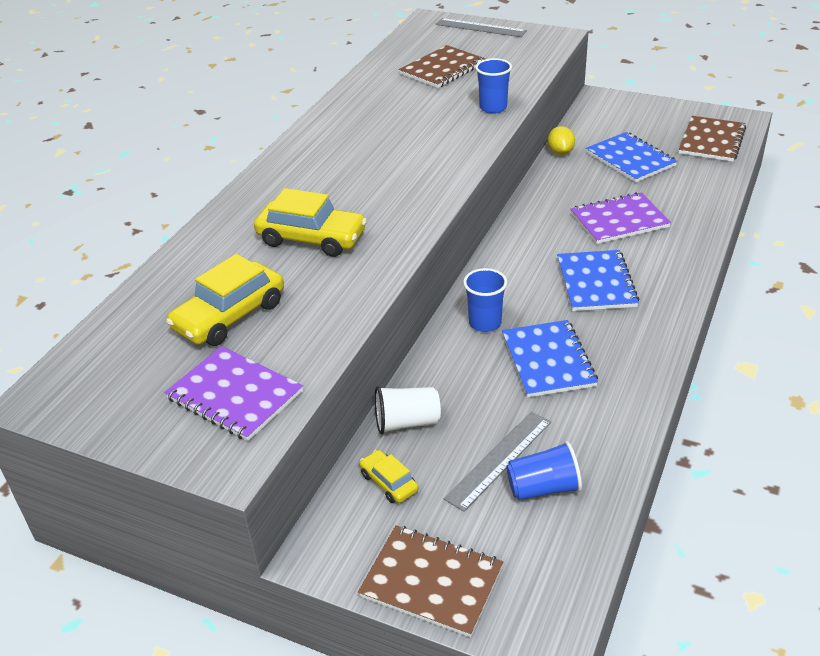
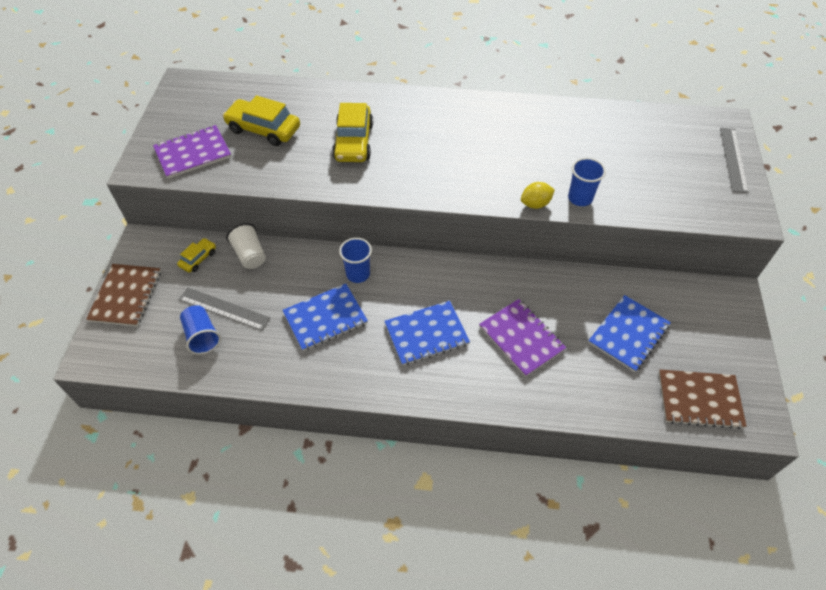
camera: 70 degrees right, 15 degrees up
(235, 395) = (193, 153): purple notebook -> purple notebook turned 45 degrees clockwise
(442, 69) = (634, 152): brown notebook -> none
(560, 152) = (614, 279): yellow lemon -> yellow lemon (535, 204)

